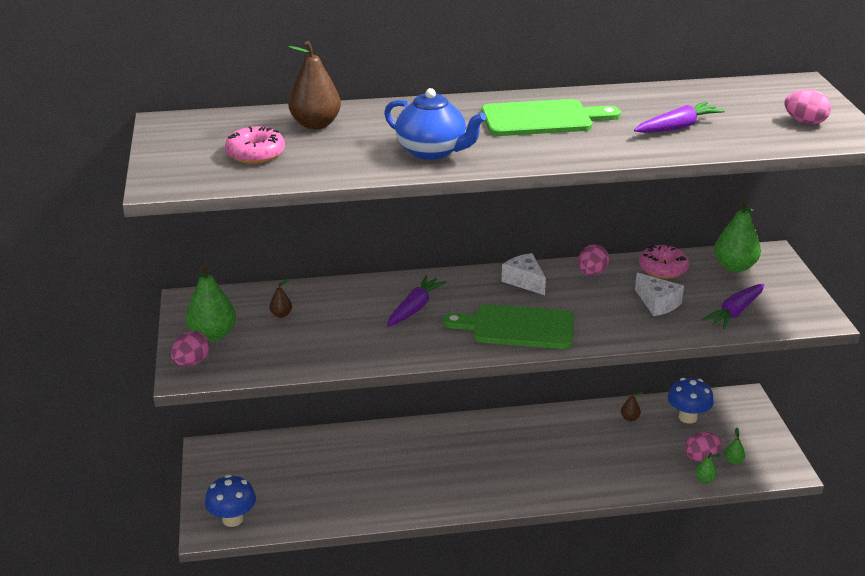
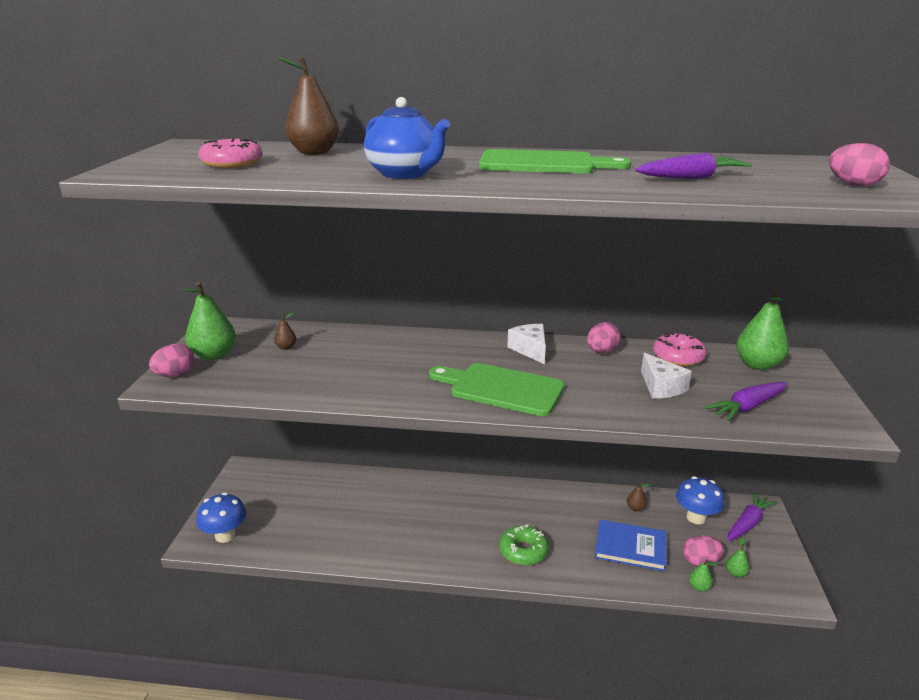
camera: 15 degrees right, 5 degrees down
(415, 308) = (410, 358): purple carrot -> purple carrot (748, 523)
(538, 478) = (523, 551): none -> green donut
(635, 456) = (630, 547): none -> blue book

